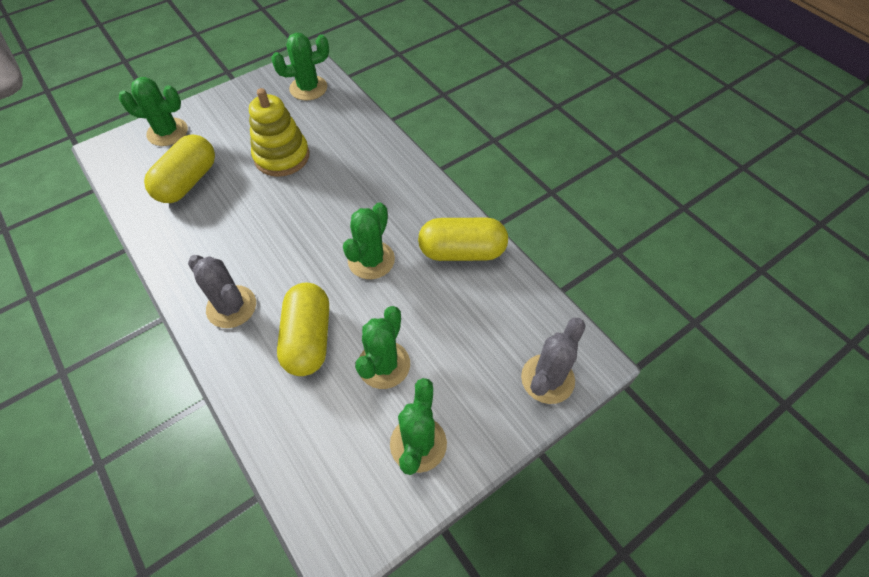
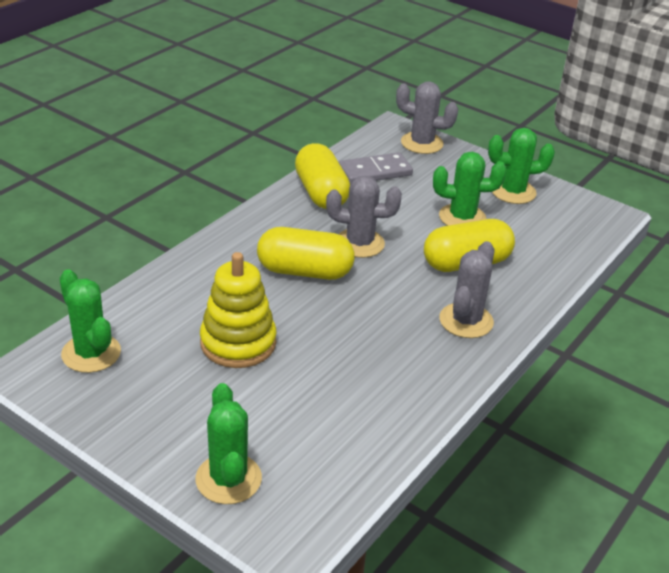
camera: 110 degrees left, 20 degrees down
(188, 182) = (316, 418): yellow capsule -> yellow capsule (304, 271)
(371, 260) = (359, 243): green cactus -> grey cactus
(492, 309) = (375, 172): none -> grey domino

